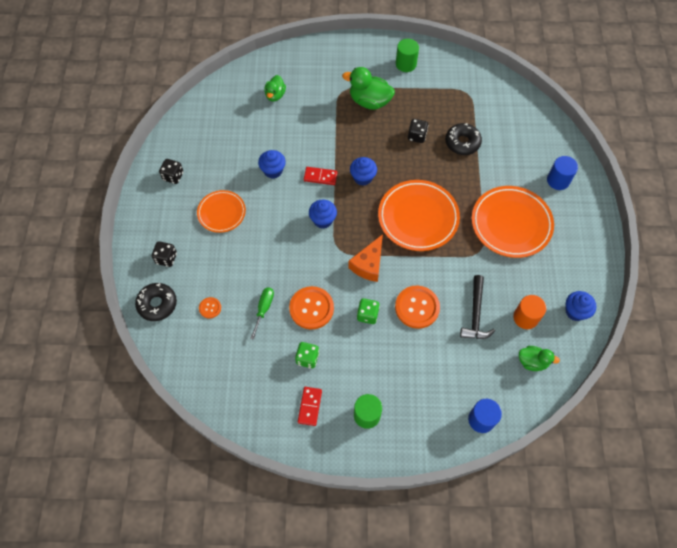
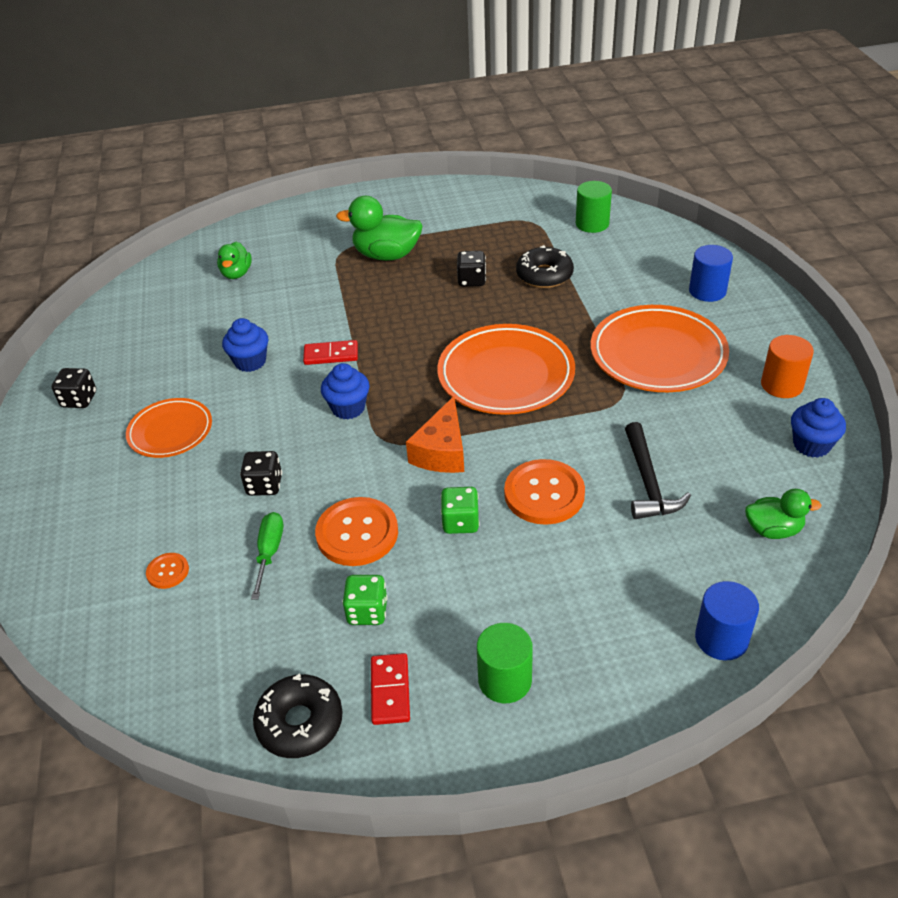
camera: 10 degrees left, 20 degrees down
(157, 304) = (65, 586): black donut -> black donut (300, 722)
(166, 258) = (77, 514): black dice -> black dice (264, 485)
(363, 178) = (401, 343): blue cupcake -> none
(406, 64) = (430, 207): green cylinder -> green cylinder (592, 224)
(525, 317) = (734, 470): orange cylinder -> orange cylinder (781, 385)

